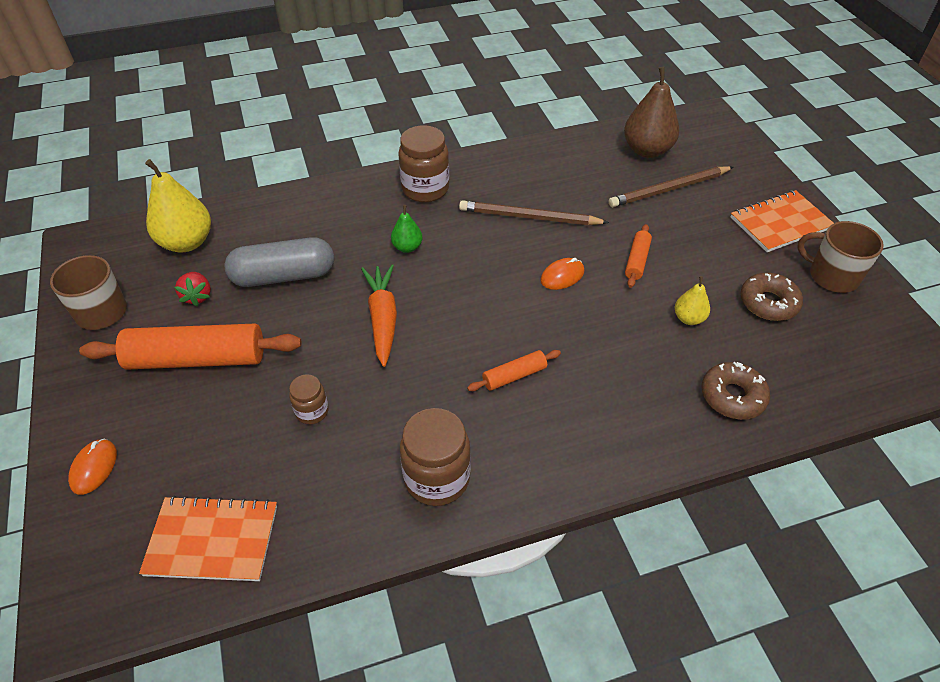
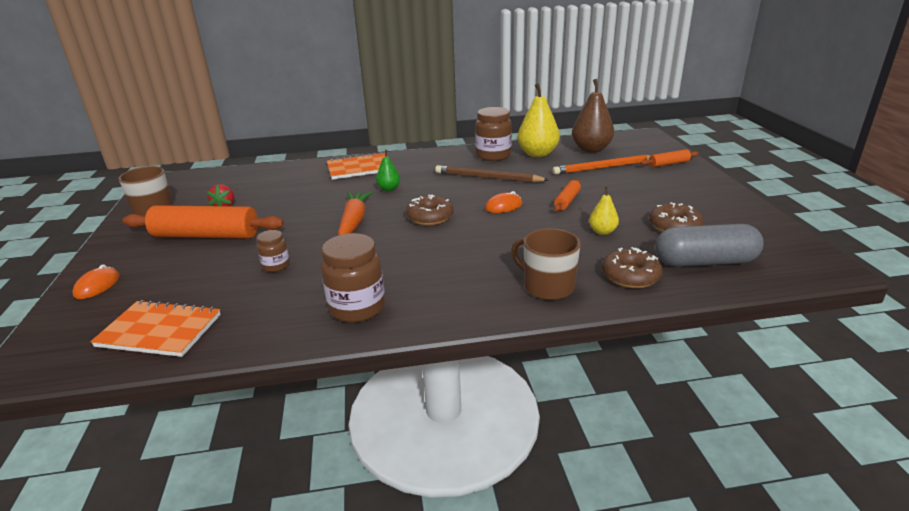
camera: 10 degrees right, 20 degrees down
(187, 242) = (232, 182): yellow pear -> yellow pear (537, 154)
(284, 276) = (291, 199): grey capsule -> grey capsule (705, 262)
(425, 189) = (414, 163): brown jar -> brown jar (493, 155)
(476, 303) = (430, 217): none -> brown donut
(514, 376) = (445, 255): orange rolling pin -> orange rolling pin (668, 164)
(669, 189) = (604, 167): brown pencil -> orange pencil
(780, 223) = (693, 186): orange notebook -> orange notebook (359, 168)
(832, 276) = (734, 214): brown mug -> brown mug (547, 286)

